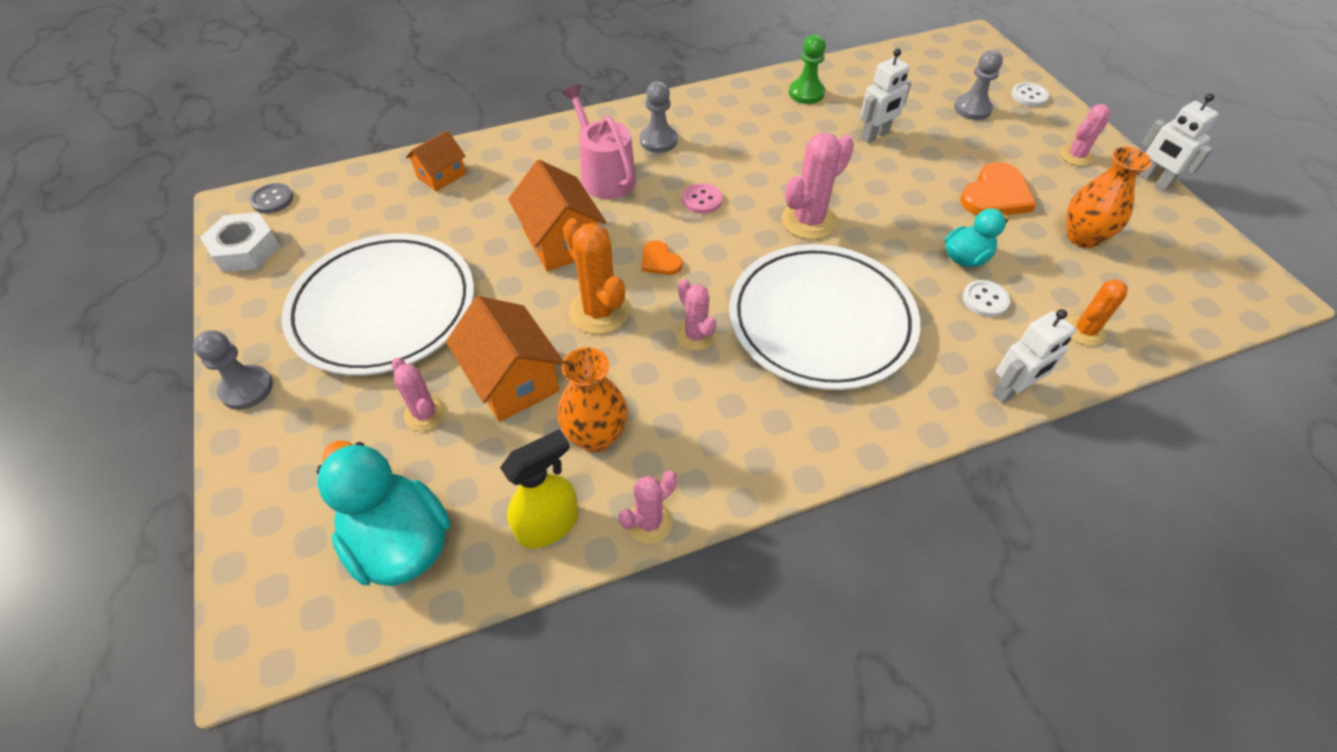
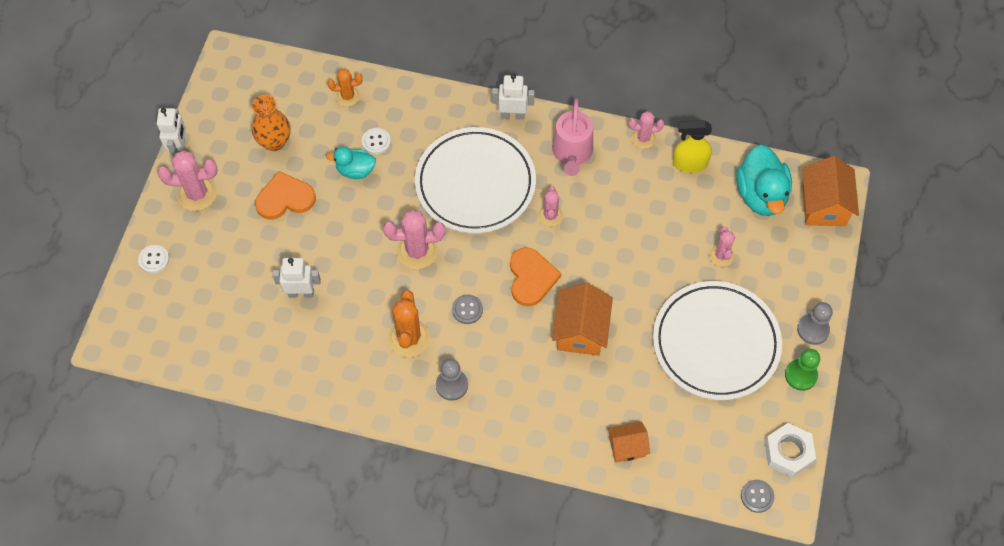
camera: 145 degrees left, 10 degrees up
(512, 380) = (665, 248): orange house -> orange house (824, 205)
(596, 436) = (641, 192): orange vase -> none
(599, 311) = (591, 264): orange cactus -> orange cactus (409, 338)
(604, 175) = (514, 373): pink watering can -> pink watering can (572, 153)
(660, 261) = (531, 278): orange heart -> orange heart, size x1.82
(702, 200) = (467, 310): pink button -> grey button
(806, 93) = (303, 366): green pawn -> green pawn (800, 375)
(972, 109) = (207, 274): grey pawn -> none
(1011, 391) = (421, 93): white robot -> white robot (512, 115)
(1076, 156) = (197, 193): pink cactus -> pink cactus, size x1.62

